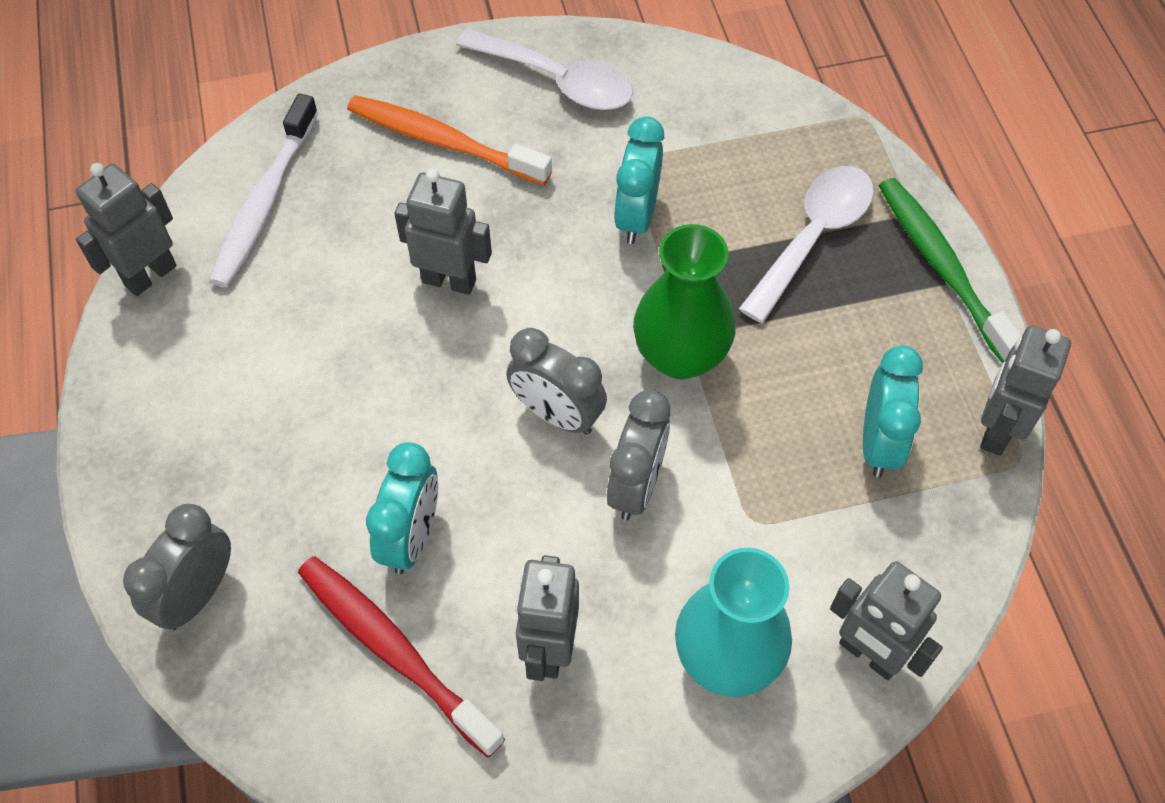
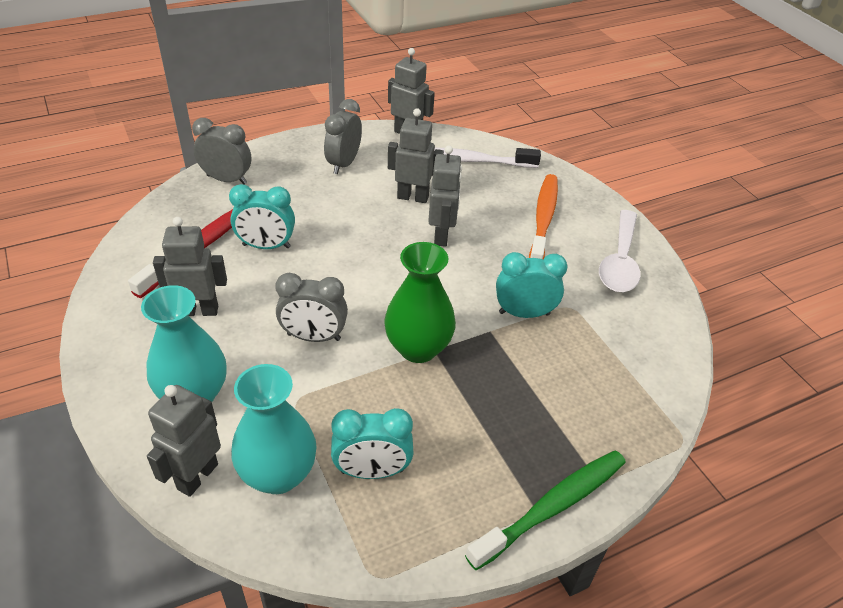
camera: 75 degrees right, 15 degrees down
(557, 414) = (358, 294): grey clock -> grey clock (344, 164)
(813, 237) = (547, 415): white spoon -> none
(874, 553) = (278, 474): none -> turquoise vase
(996, 430) = (401, 556): grey robot -> grey robot (413, 197)

